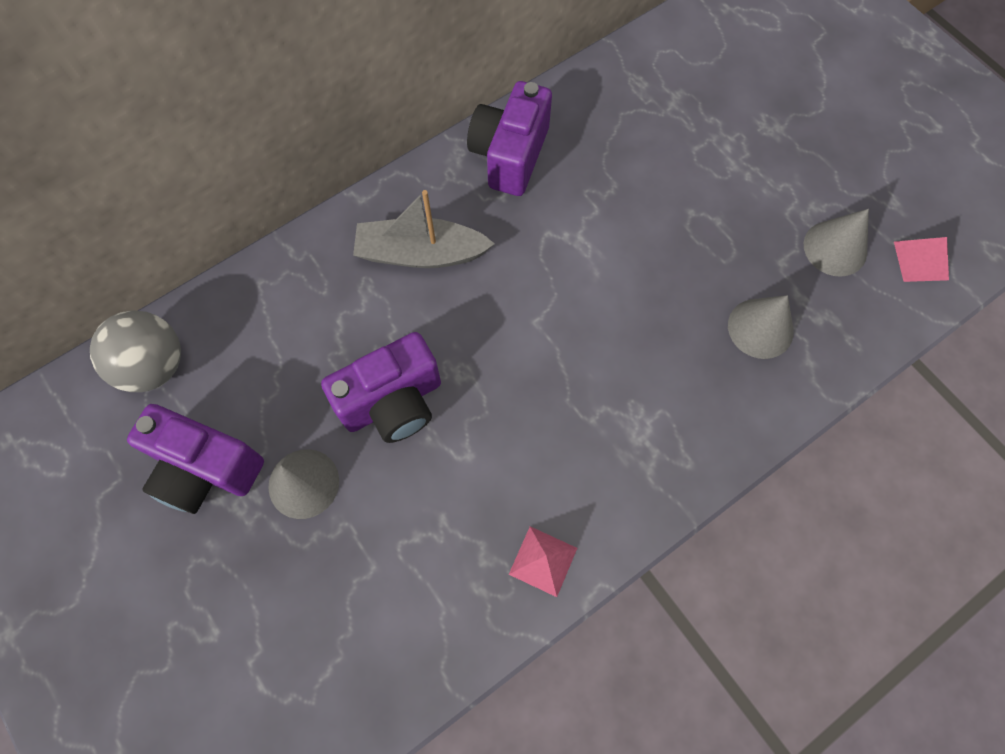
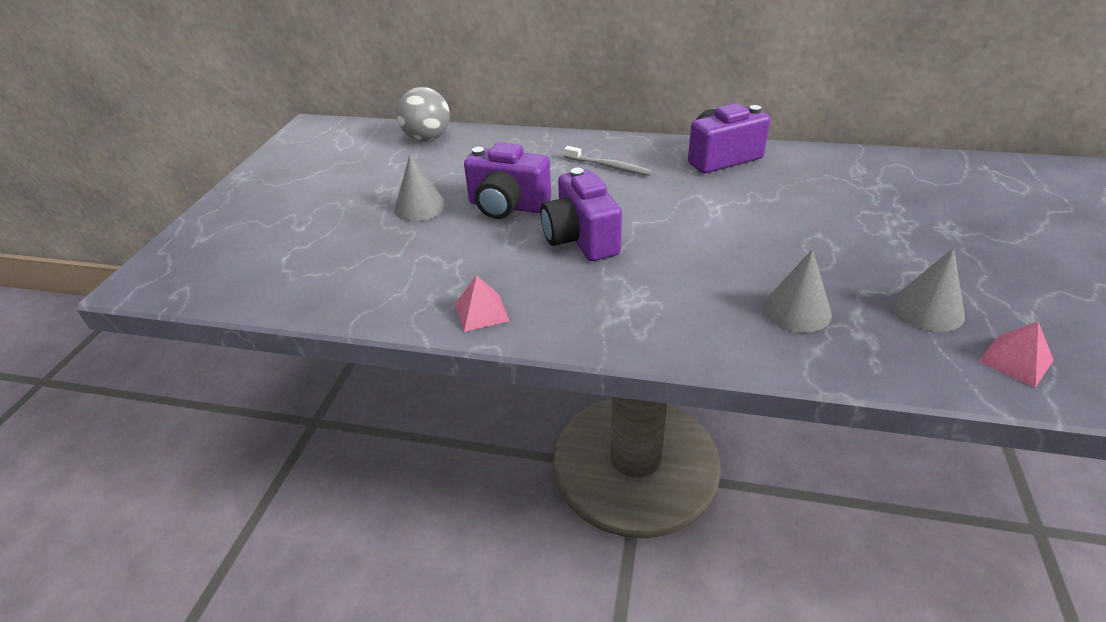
camera: 50 degrees right, 30 degrees down
(205, 468) = (391, 178): purple camera -> purple camera (581, 239)
(420, 253) = (609, 166): grey boat -> grey toothbrush

